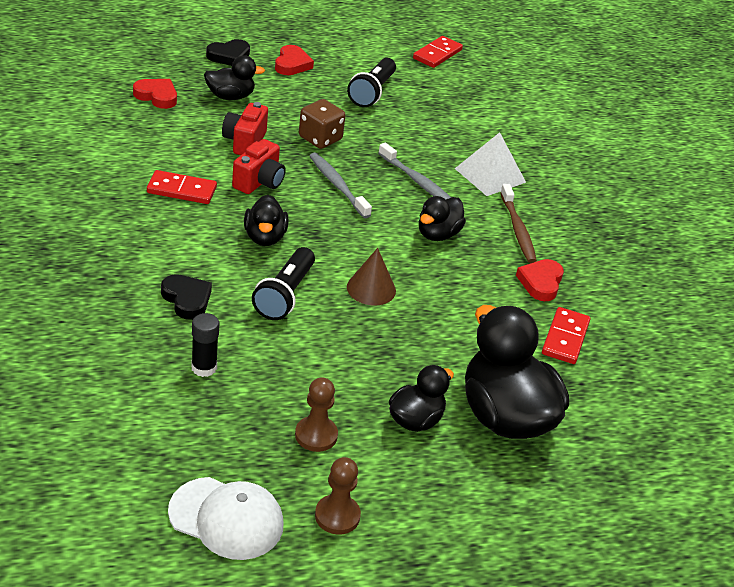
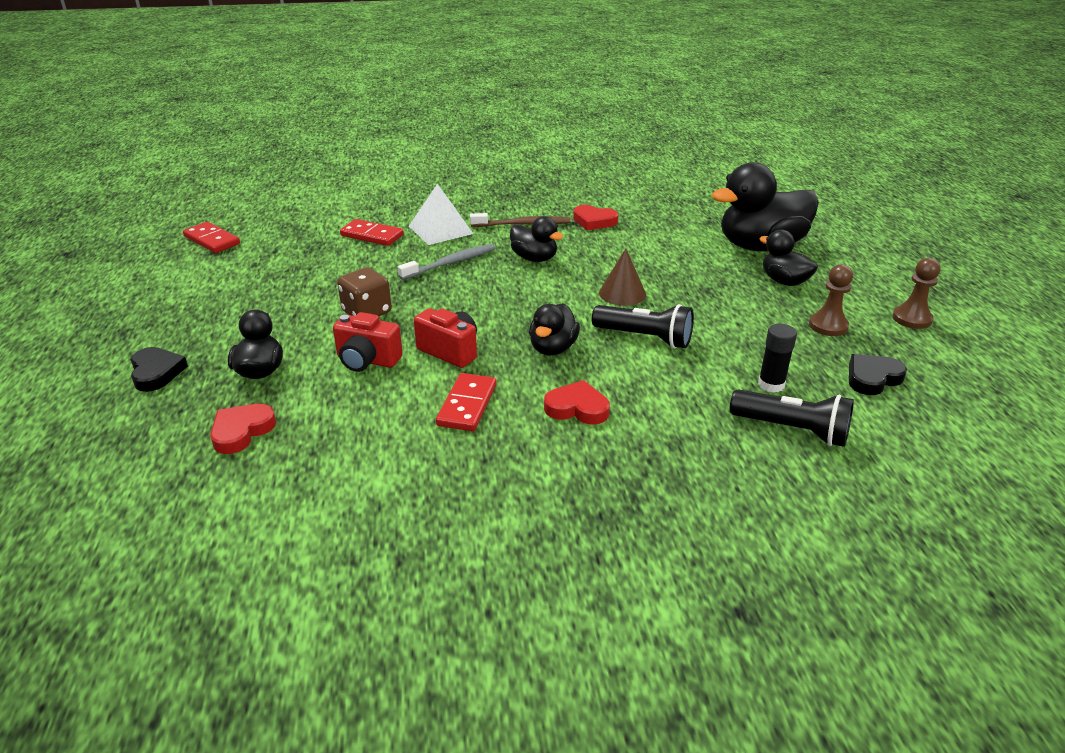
camera: 80 degrees left, 5 degrees down
(187, 299) = (670, 397): black heart -> black heart (872, 378)
(226, 518) = (953, 370): white cap -> none
(265, 237) = (553, 348): black duck -> black duck turned 105 degrees clockwise
(292, 64) = (197, 326): red heart -> red heart (577, 408)
(337, 185) = (457, 305): grey toothbrush -> none
(372, 92) = (279, 279): black flashlight -> black flashlight (792, 430)
(565, 338) = (660, 218): red domino -> red domino (372, 235)

